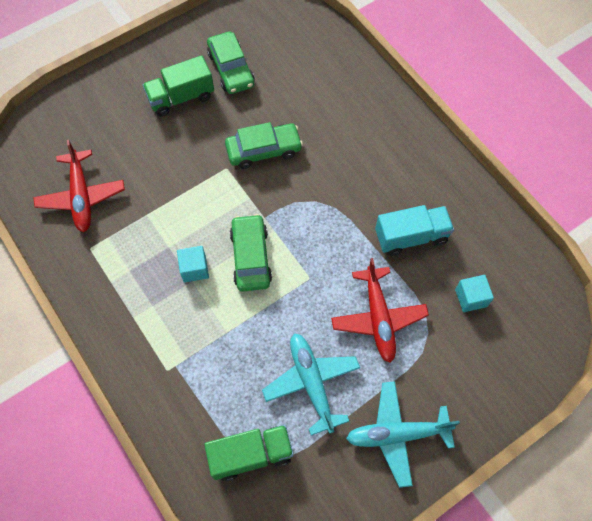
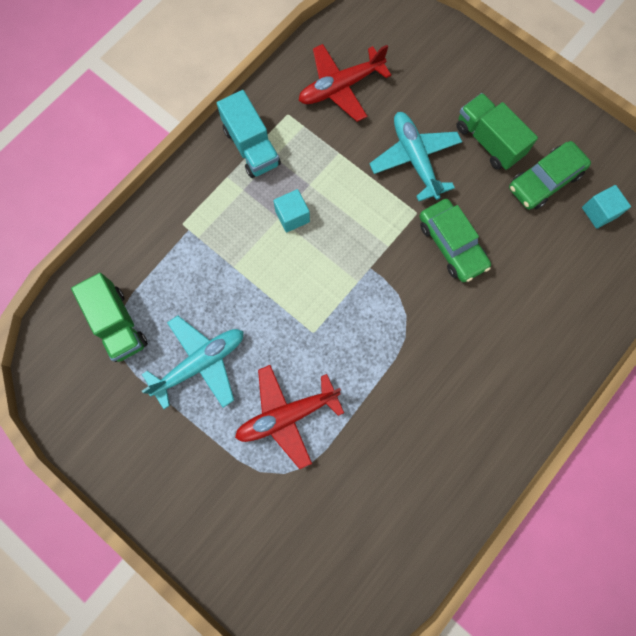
camera: 75 degrees right, 10 degrees up
(251, 257) = (320, 267): green car -> none
(397, 434) = (166, 462): turquoise plane -> turquoise plane (414, 159)
(411, 237) = (393, 431): turquoise truck -> turquoise truck (251, 147)
(471, 298) = (337, 515): turquoise cube -> turquoise cube (599, 212)

